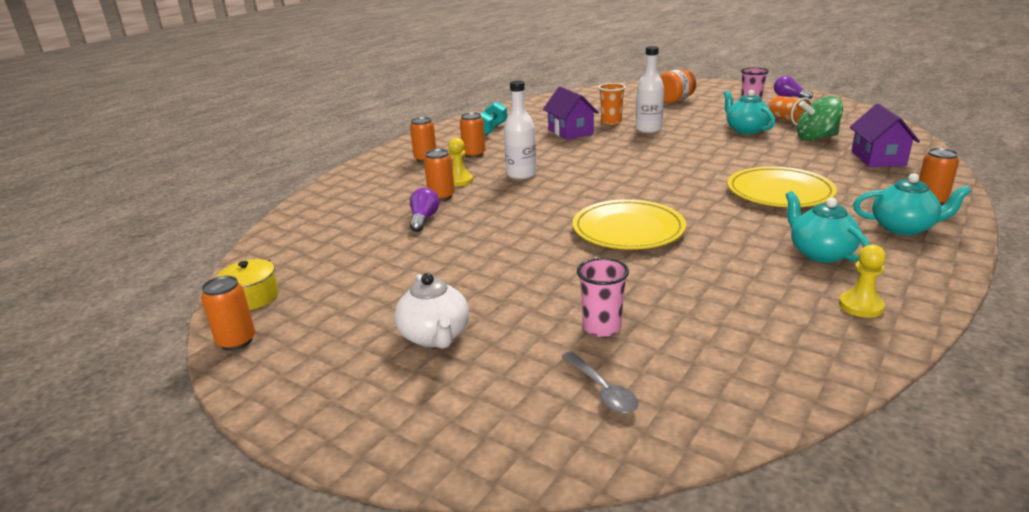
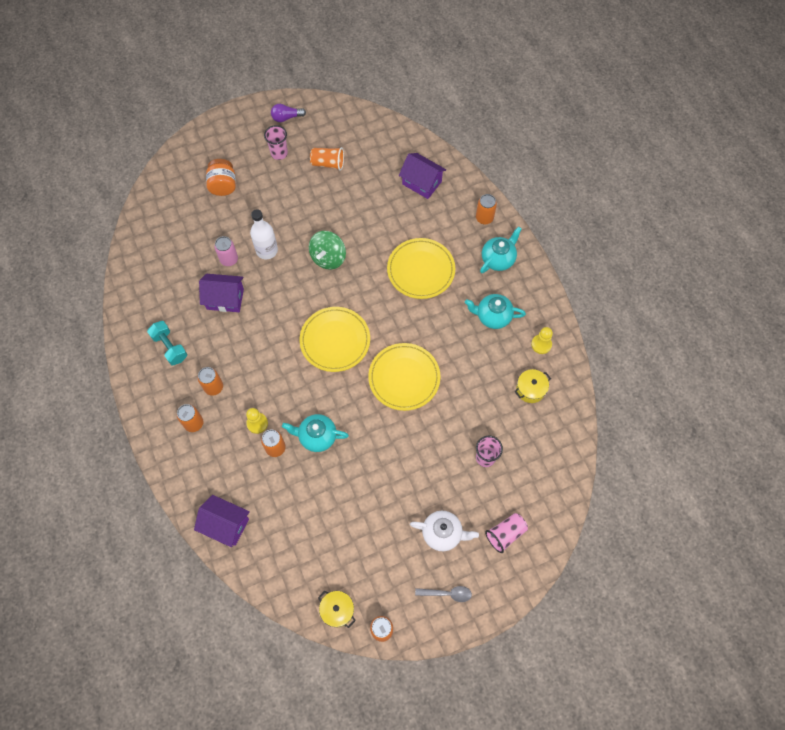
camera: 60 degrees left, 40 degrees up
(326, 203) = (226, 524): none -> purple house
(424, 219) = (303, 476): purple light bulb -> none
(491, 399) = (505, 534): none -> pink cup
(521, 174) = (279, 380): white bottle -> none
(602, 390) = (527, 488): grey spoon -> grey spoon (447, 593)
(609, 182) = (335, 340): none -> yellow plate
(611, 122) = (229, 259): orange cup -> pink can
(745, 130) = (321, 200): turquoise teapot -> turquoise teapot (317, 436)
(773, 325) = (530, 389): none -> yellow pot
(816, 138) = (368, 178): green spinning top -> green spinning top (328, 258)

